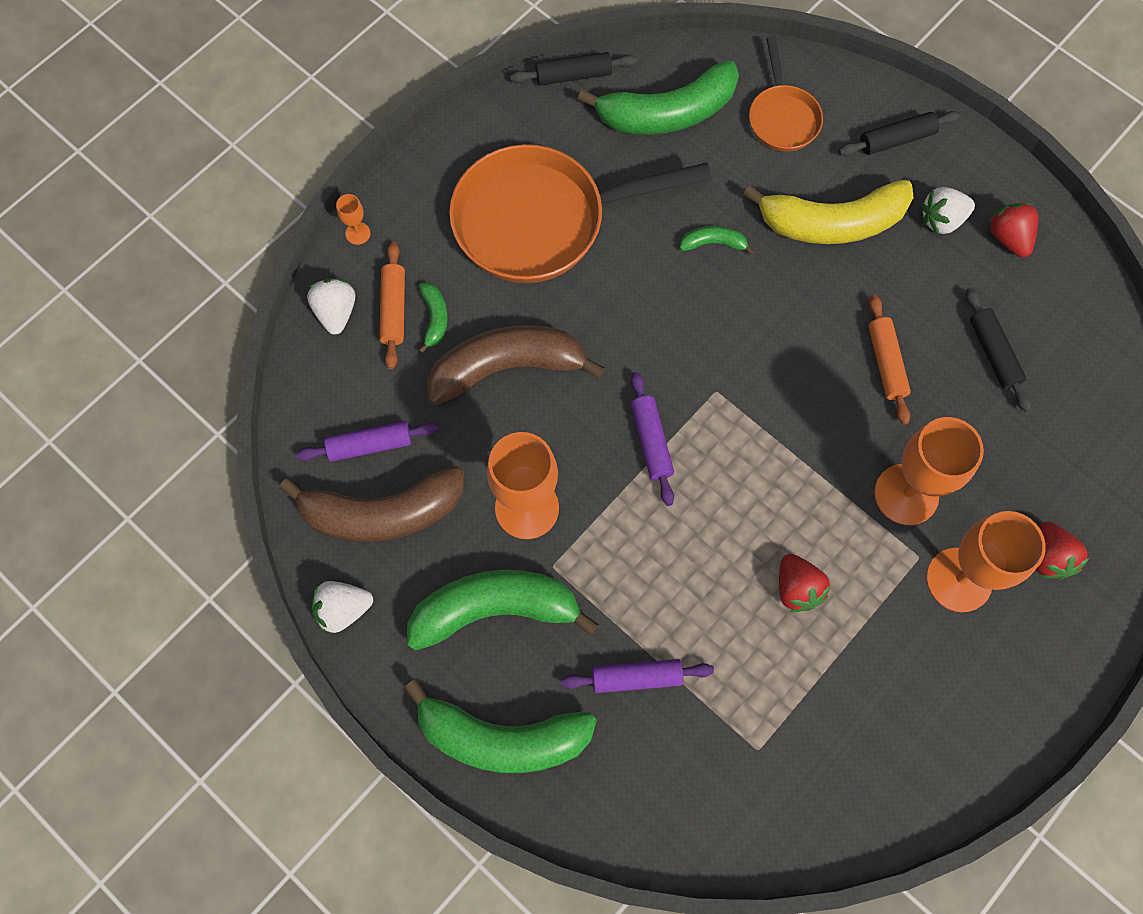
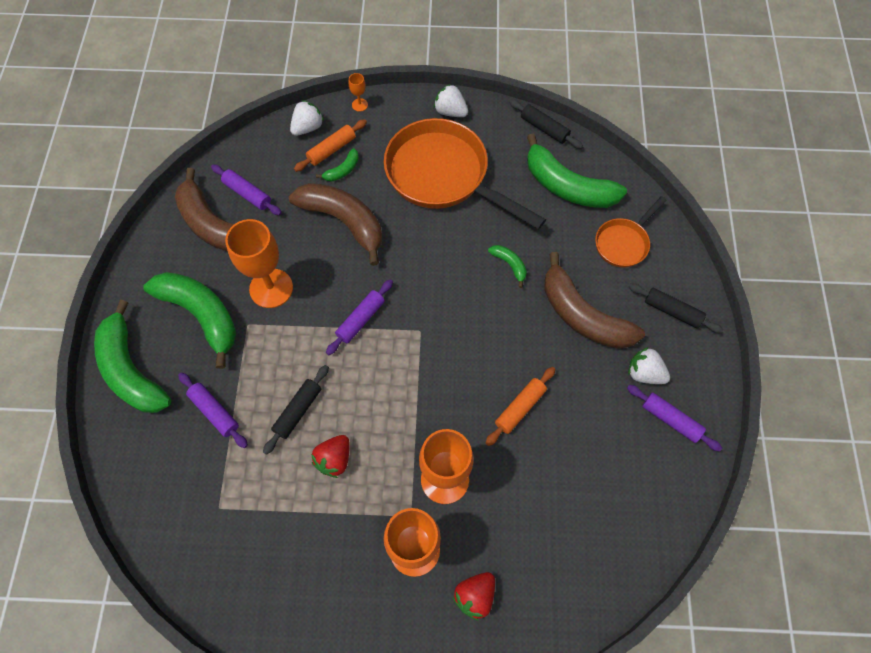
camera: 50 degrees right, 5 degrees down
(343, 609) = (148, 247): white strawberry -> white strawberry (450, 111)
(832, 222) = (583, 315): yellow banana -> brown banana
(993, 353) = (583, 465): black rolling pin -> black rolling pin (298, 411)
(1008, 238) = (670, 420): red strawberry -> purple rolling pin

